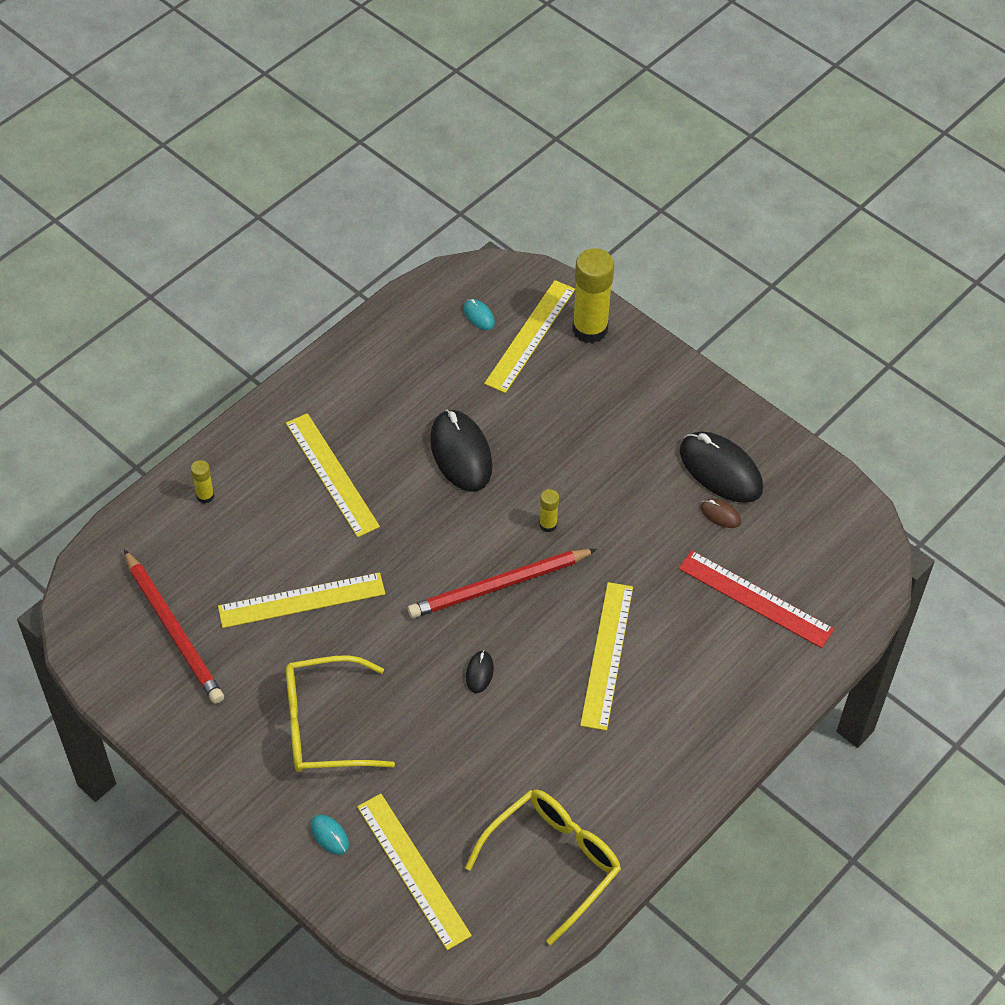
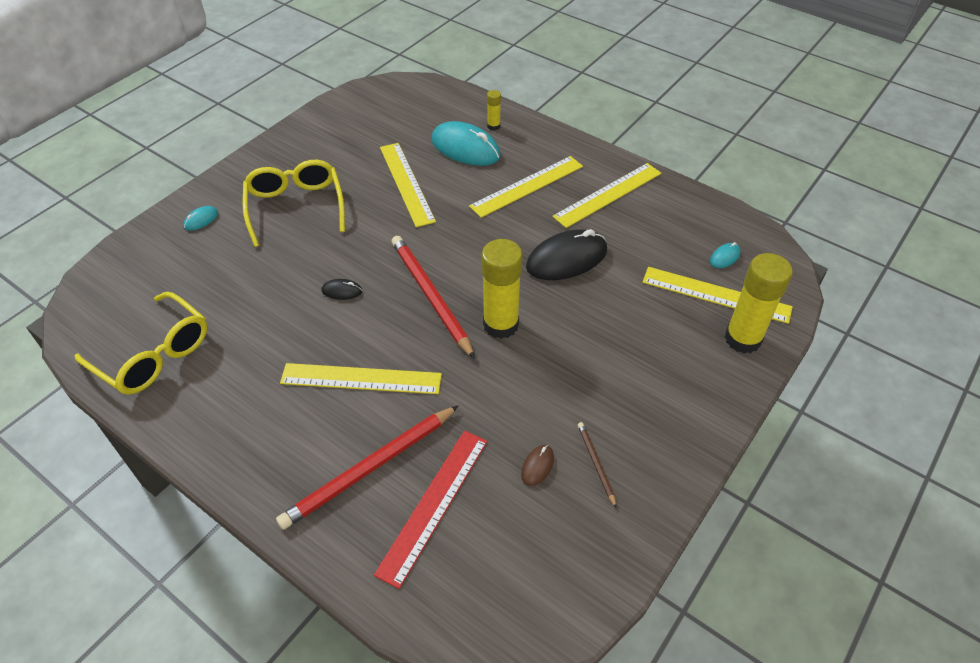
camera: 85 degrees right, 5 degrees down
(174, 630) = (377, 126): red pencil -> red pencil (370, 468)
(245, 531) = (465, 148): none -> turquoise mouse
(413, 870) = (163, 268): yellow ruler -> yellow ruler (608, 195)
(548, 525) = (501, 324): yellow glue stick -> yellow glue stick, size x2.15
(720, 470) = (596, 464): black mouse -> brown pencil

